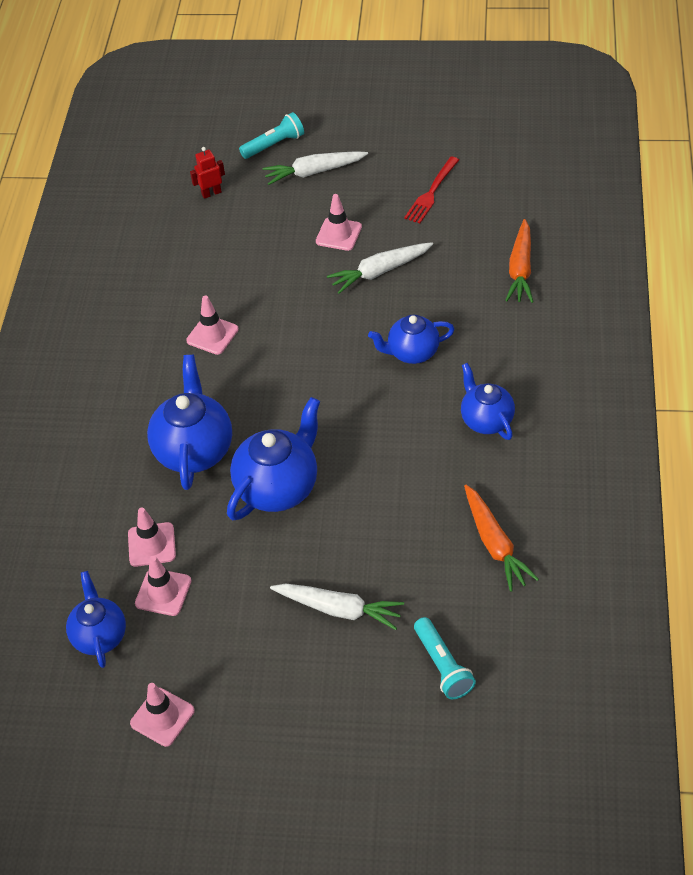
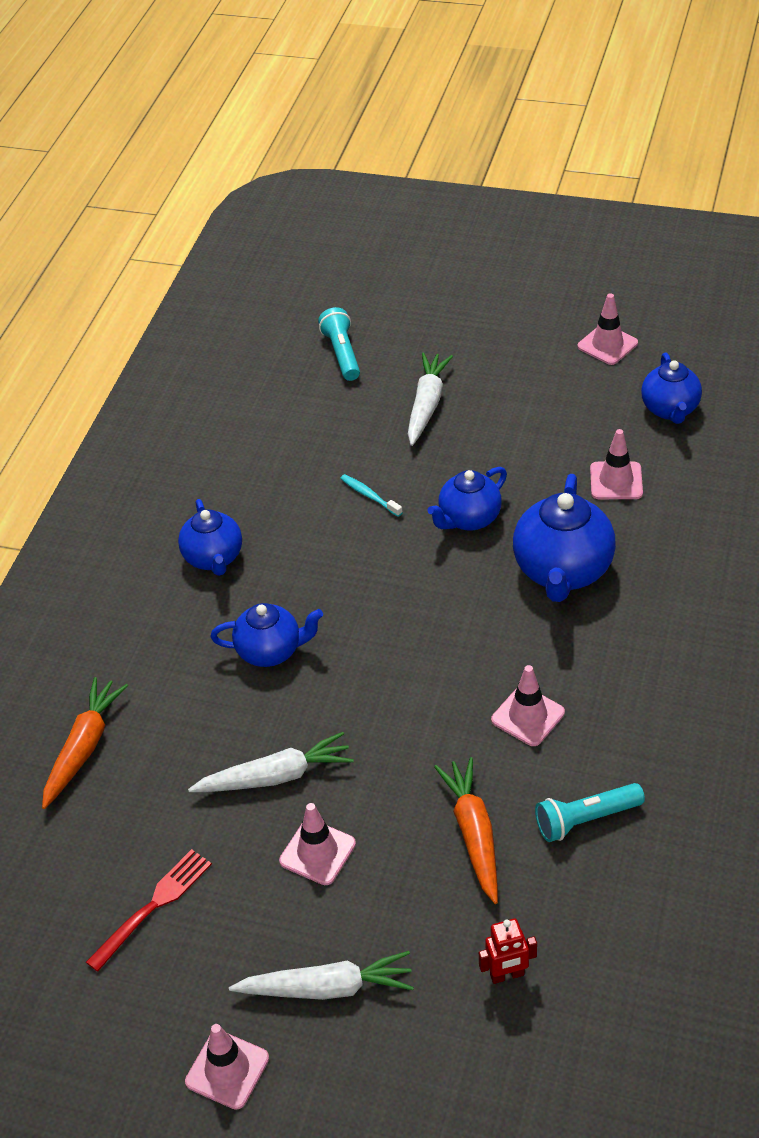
camera: 170 degrees left, 5 degrees down
(163, 592) = (604, 438): pink traffic cone -> pink traffic cone (227, 1070)
(274, 145) = (383, 1068): turquoise flashlight -> turquoise flashlight (586, 819)
(278, 487) = (469, 519): blue teapot -> blue teapot, size x0.64
(339, 609) = (427, 404): white carrot -> white carrot turned 75 degrees clockwise
(370, 498) = (369, 496): none -> turquoise toothbrush
(495, 544) = (255, 439): orange carrot -> orange carrot (473, 834)

